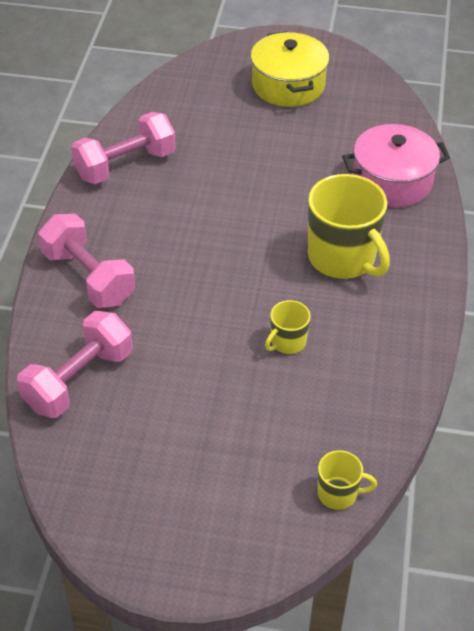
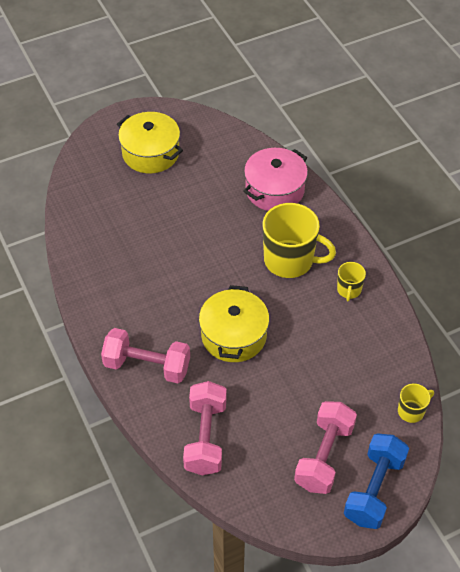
camera: 35 degrees left, 5 degrees up
(125, 165) = (96, 272): pink dumbbell -> pink dumbbell (324, 456)
(207, 298) = (234, 335): none -> yellow pot
(211, 550) = (374, 489): none -> blue dumbbell
(287, 342) = (305, 335): yellow mug -> yellow mug (349, 290)

